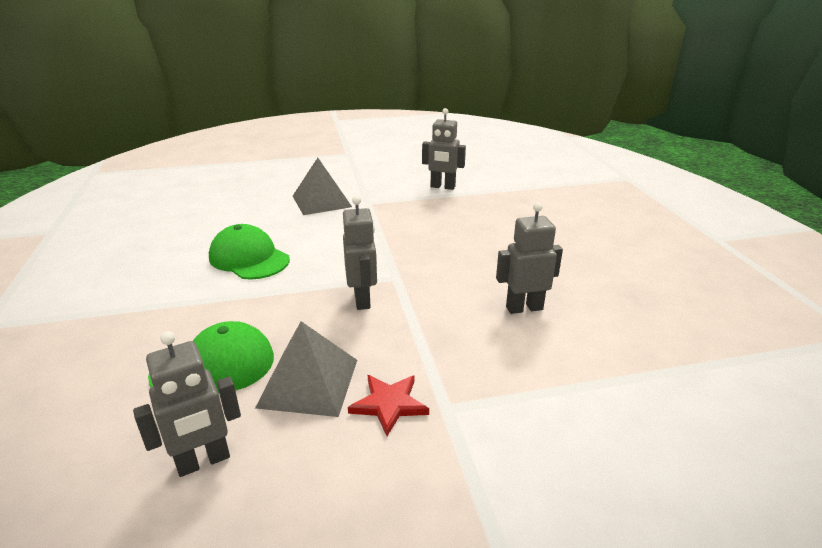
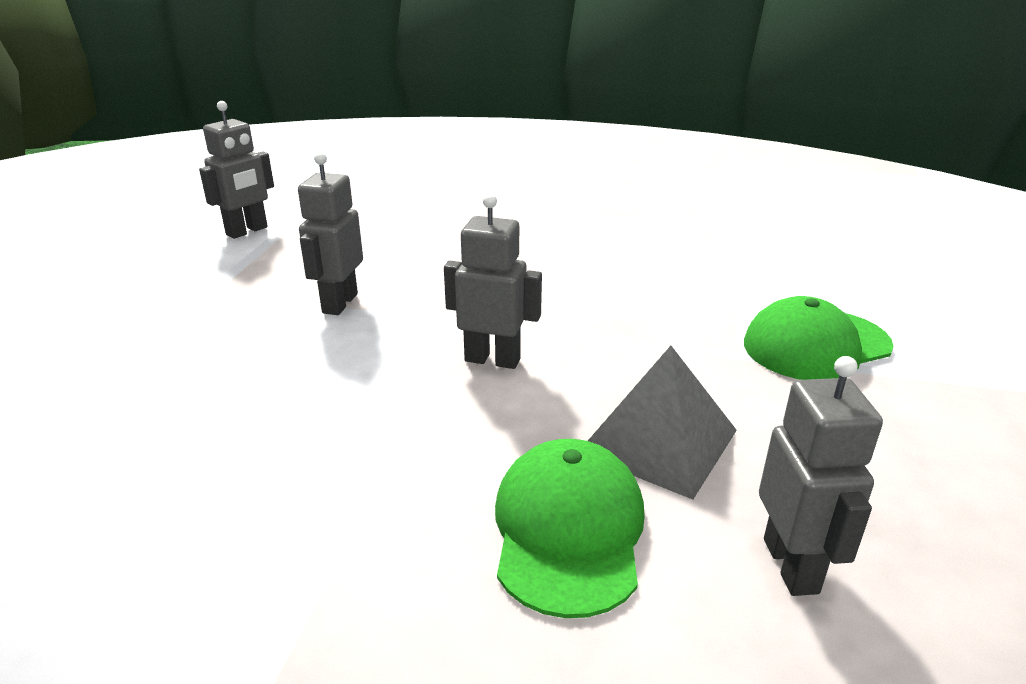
camera: 65 degrees left, 0 degrees up
(249, 258) = (250, 446): green cap -> green cap (816, 345)
(321, 201) = (134, 333): grey pyramid -> none
(389, 404) = (727, 389): red star -> none
(524, 308) = (596, 265): grey robot -> grey robot (339, 303)

